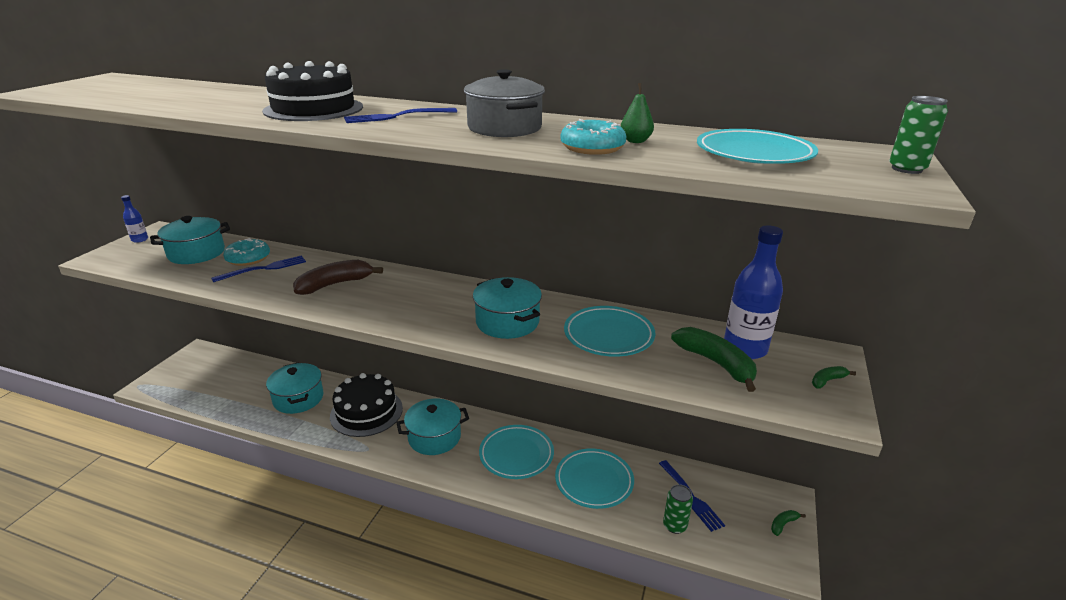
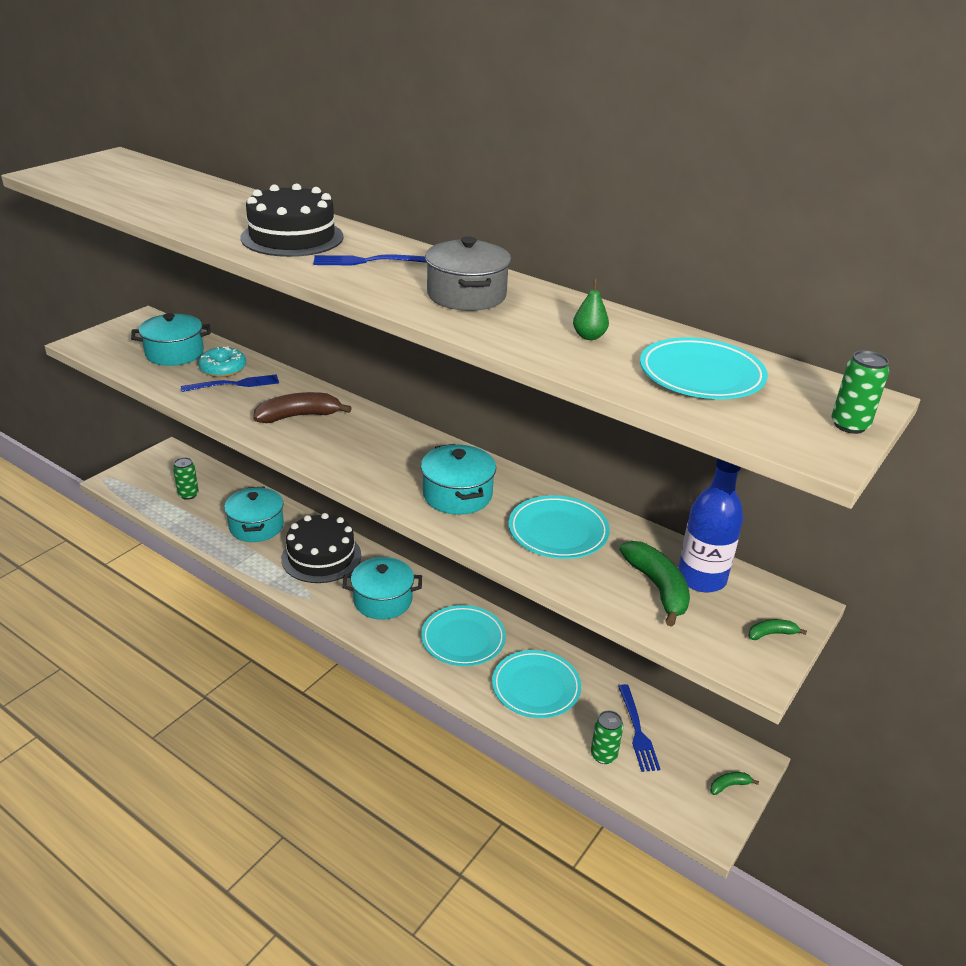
camera: 15 degrees right, 5 degrees up
(140, 239) = (124, 327): blue bottle -> none
(225, 384) = (188, 494): none -> green can
(592, 148) = (535, 340): turquoise donut -> none

